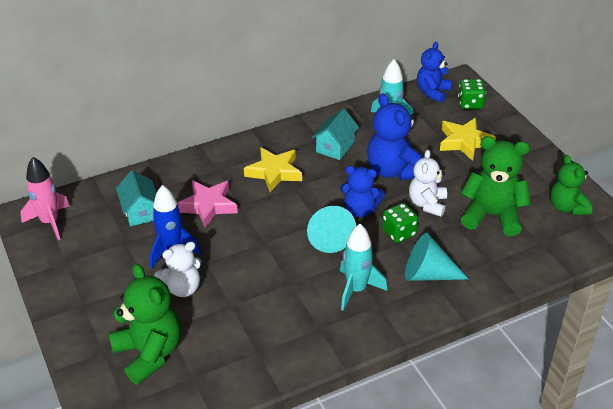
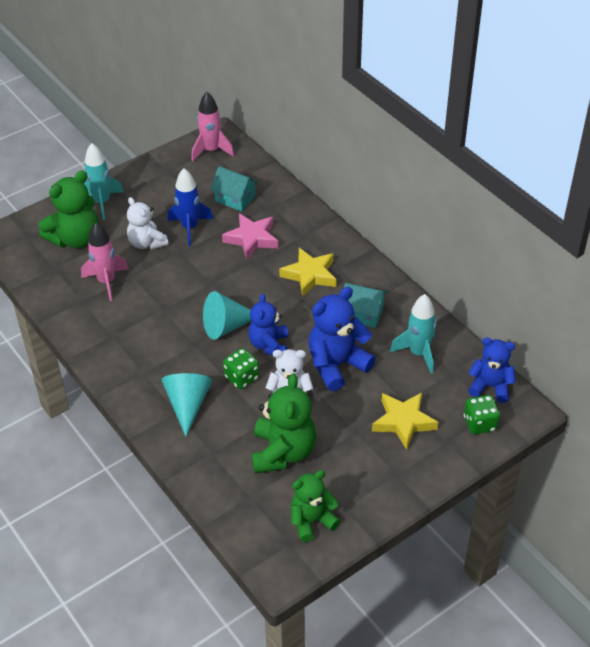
camera: 80 degrees right, 5 degrees up
(140, 211) = (235, 199): turquoise house -> turquoise house turned 60 degrees clockwise
(234, 327) = (106, 282): none -> pink rocket
(356, 289) = (160, 354): turquoise rocket -> turquoise rocket (102, 202)

